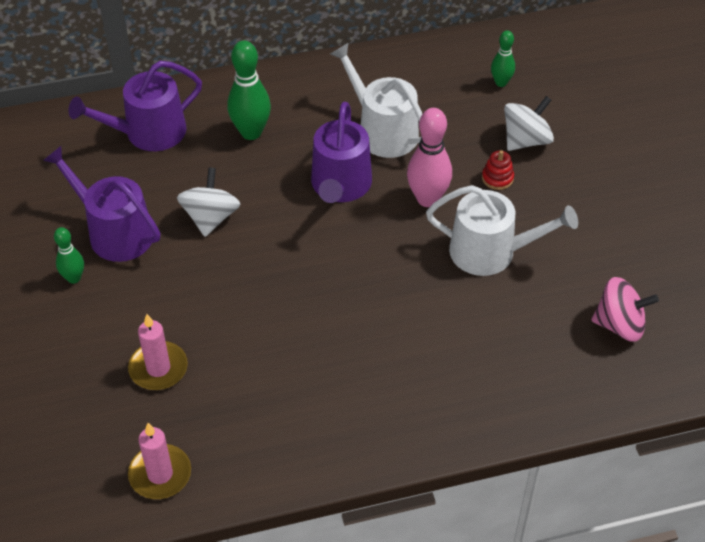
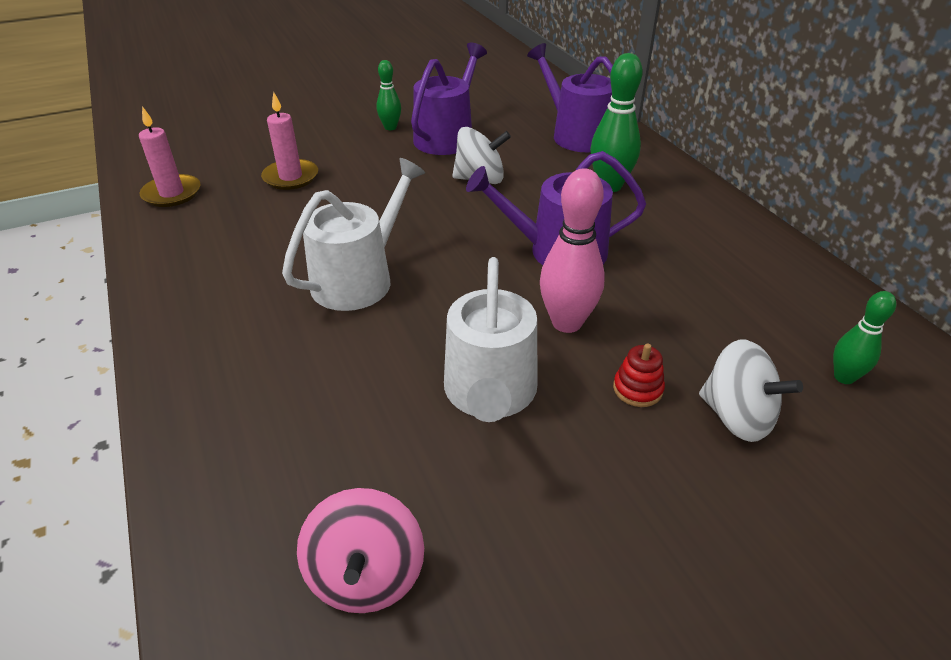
camera: 80 degrees right, 10 degrees down
(382, 131) = (667, 273): white watering can -> white watering can (359, 279)

